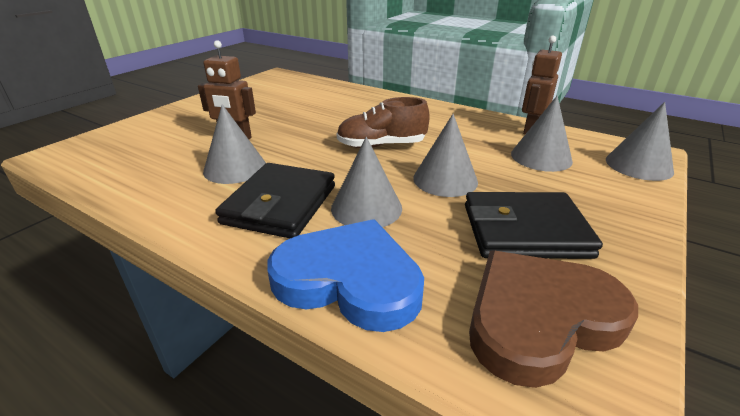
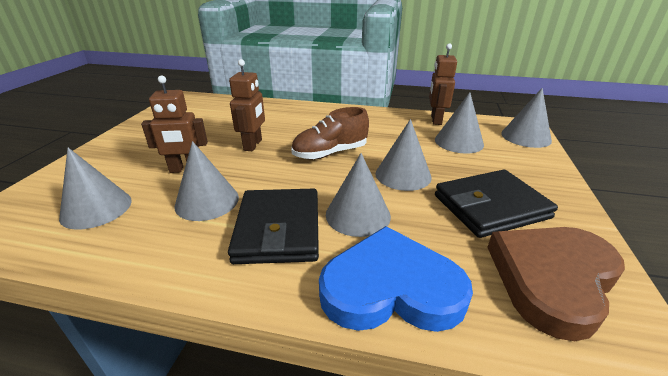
camera: 20 degrees left, 0 degrees up
(145, 157) = (96, 208): none -> grey cone
(310, 126) = (253, 145): none -> brown robot

